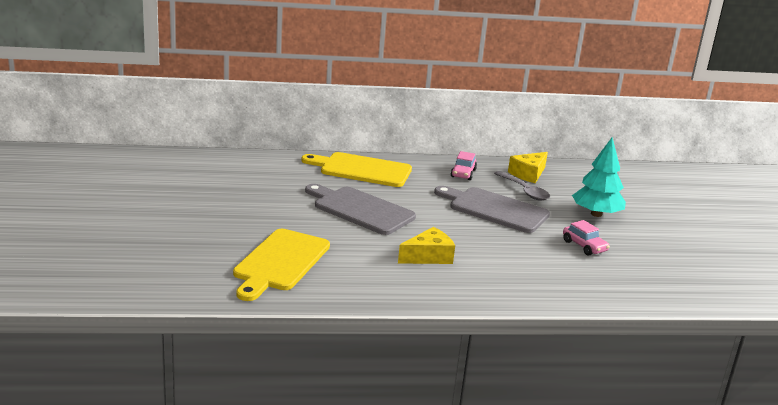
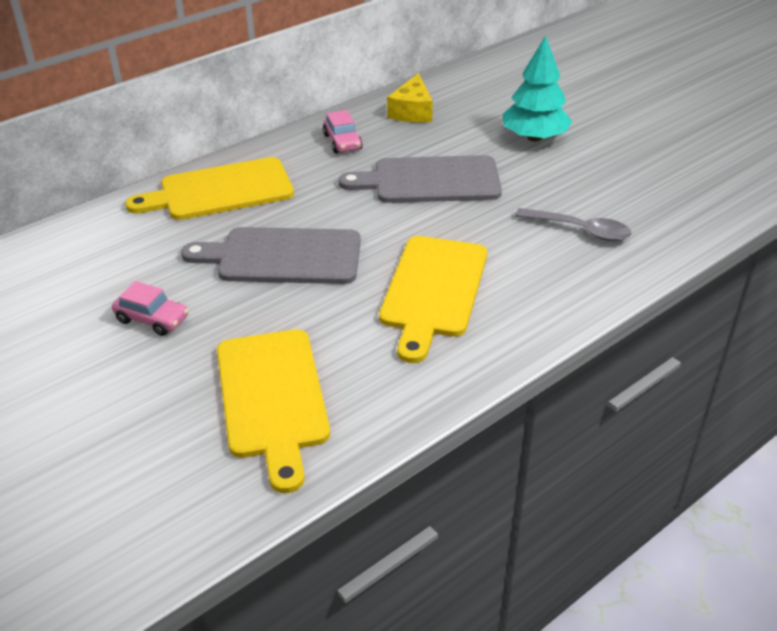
camera: 30 degrees left, 15 degrees up
(428, 256) = (433, 290): yellow cheese -> yellow cutting board
(524, 191) = (432, 138): grey spoon -> grey spoon (580, 230)
(584, 246) = (569, 189): pink car -> pink car (152, 319)

